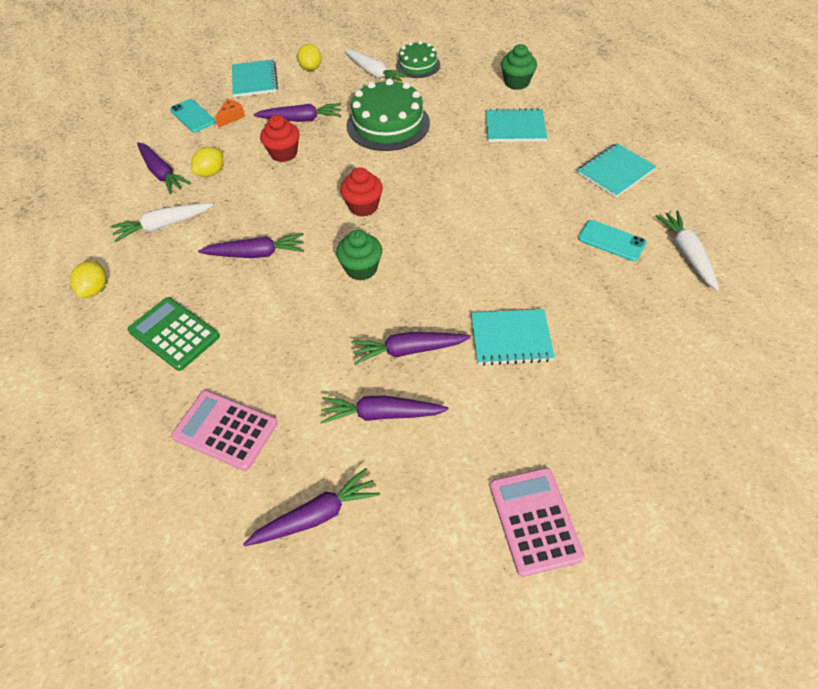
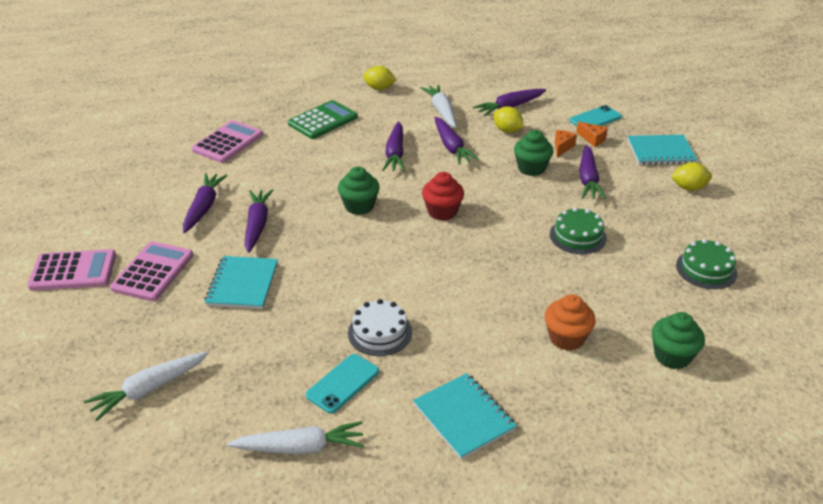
camera: 95 degrees right, 15 degrees down
(246, 135) = (562, 147): none -> orange cheese
(284, 153) = (531, 168): red cupcake -> green cupcake
(316, 516) = (142, 177): purple carrot -> purple carrot (451, 147)
(374, 73) = (683, 232): white carrot -> white carrot (149, 389)
(388, 124) = (578, 236): green cake -> green cake, size x0.58
(513, 429) = (153, 272): none -> pink calculator
(515, 127) = (566, 338): turquoise notebook -> orange cupcake
(545, 227) = (380, 332): none -> white cake

